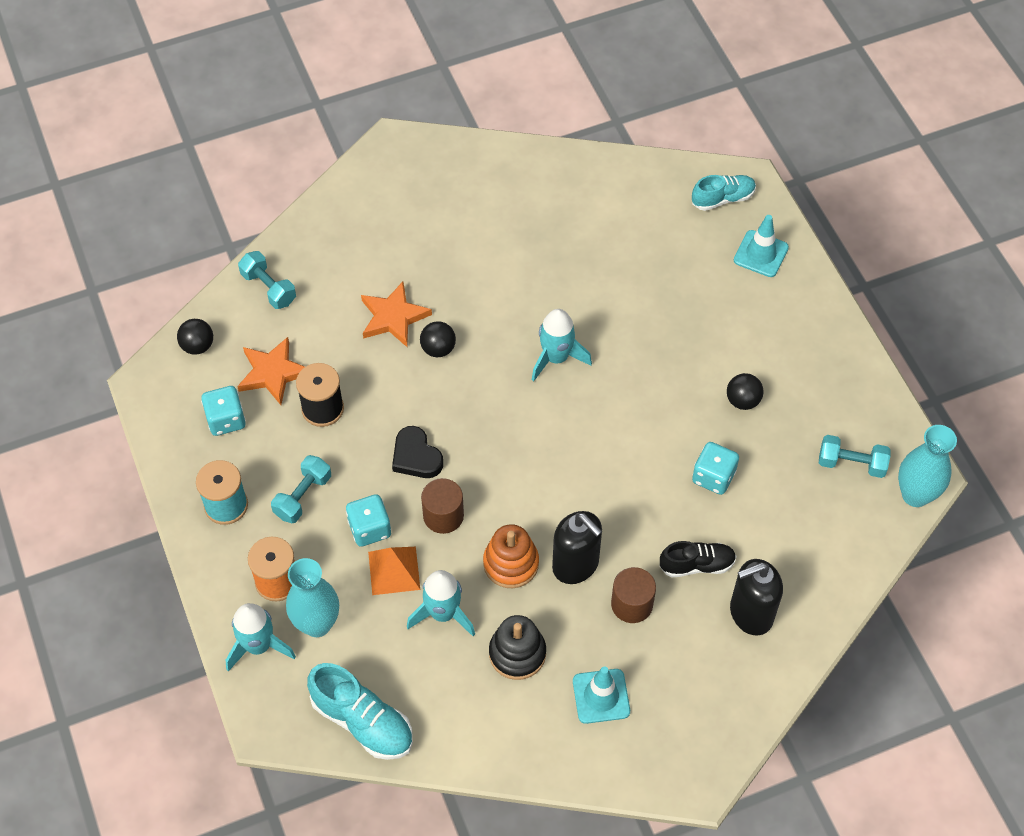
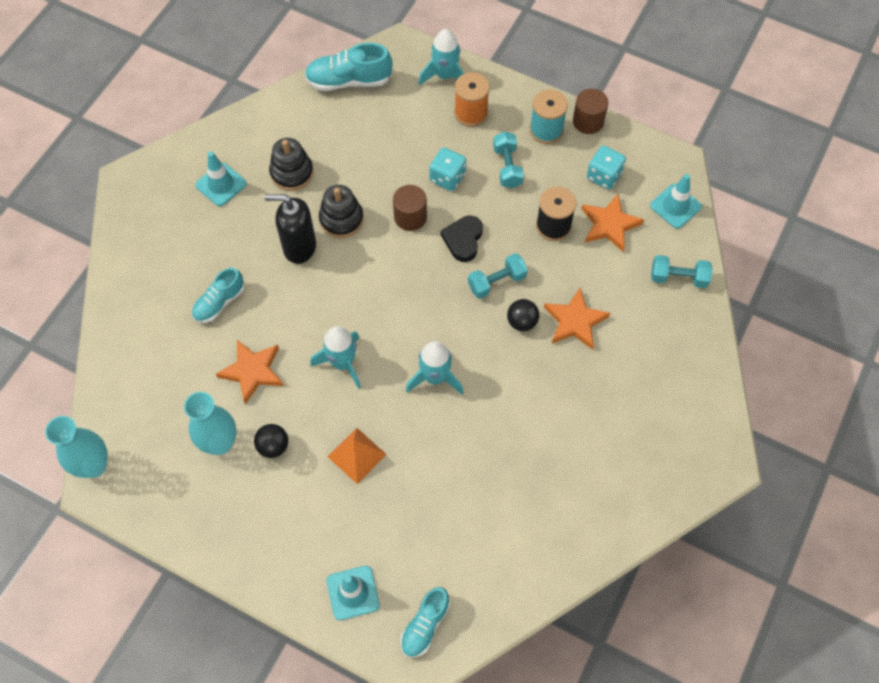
camera: 140 degrees right, 5 degrees up
(198, 346) = (675, 206): black ball -> turquoise traffic cone
(317, 624) = (424, 108): turquoise vase -> turquoise vase (220, 443)
(394, 570) = (409, 165): orange pyramid -> orange pyramid (357, 455)
(416, 456) = (463, 240): black heart -> black heart turned 90 degrees counterclockwise
(443, 613) = (356, 163): turquoise rocket -> turquoise rocket (342, 363)
(511, 563) = (341, 219): orange stacking toy -> black stacking toy
(632, 604) = (243, 249): brown cylinder -> brown cylinder (588, 121)
(697, 565) = (219, 303): black shoe -> turquoise shoe
(713, 477) = (252, 371): turquoise dice -> orange star
(750, 613) = (160, 296): black soap dispenser -> none
(851, 464) = (157, 455): turquoise dumbbell -> turquoise dumbbell (497, 282)

